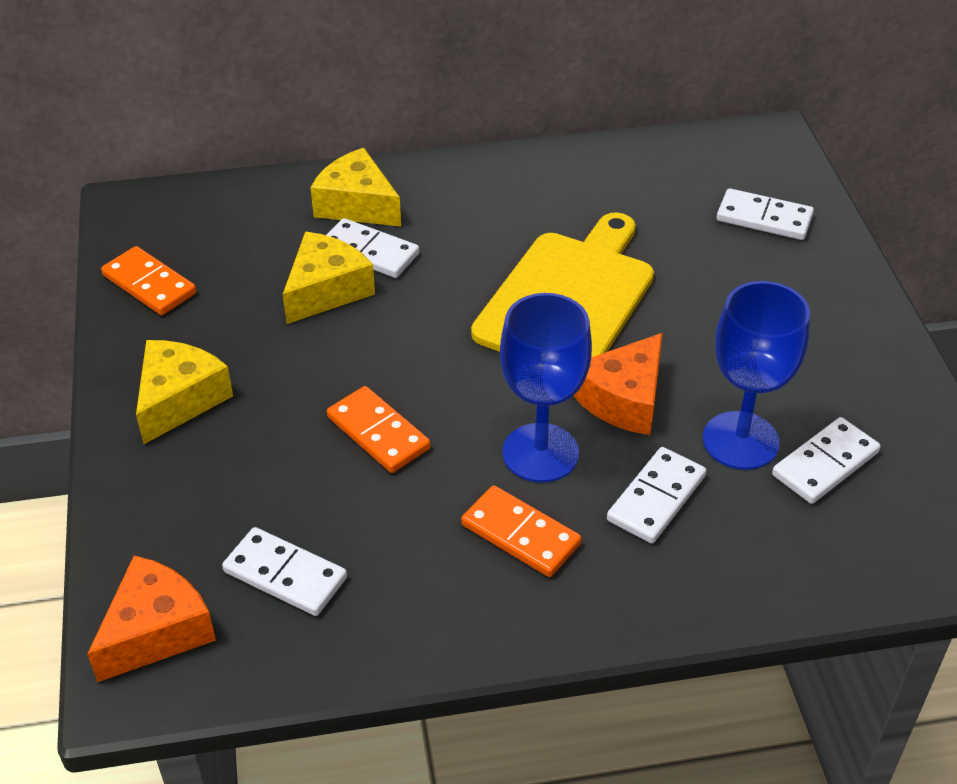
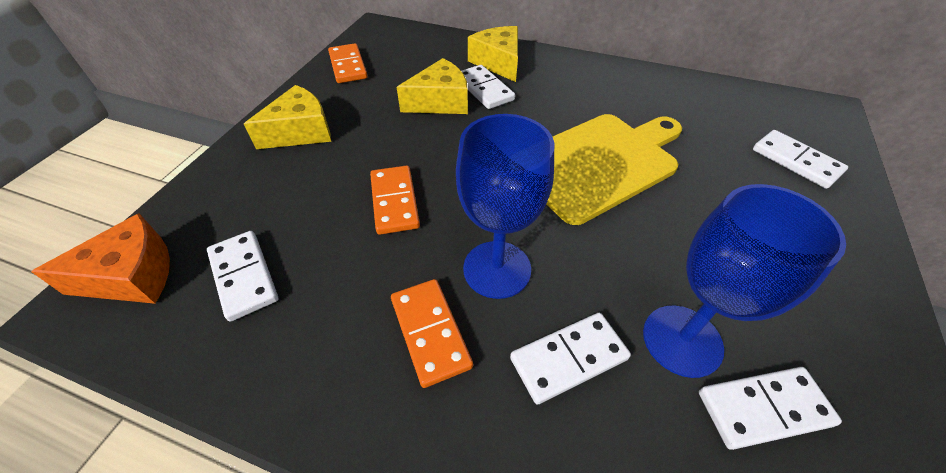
camera: 30 degrees right, 5 degrees up
(624, 399) = (594, 255): orange cheese -> none

